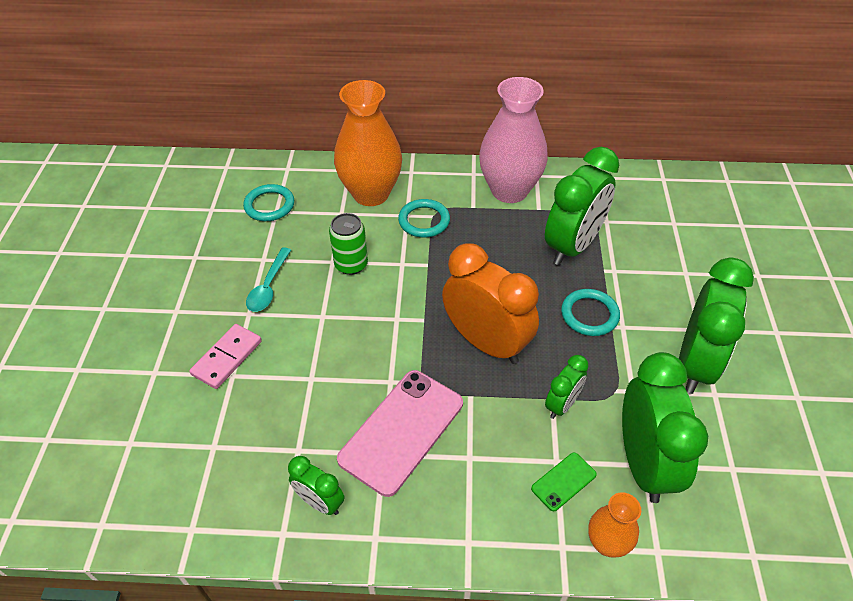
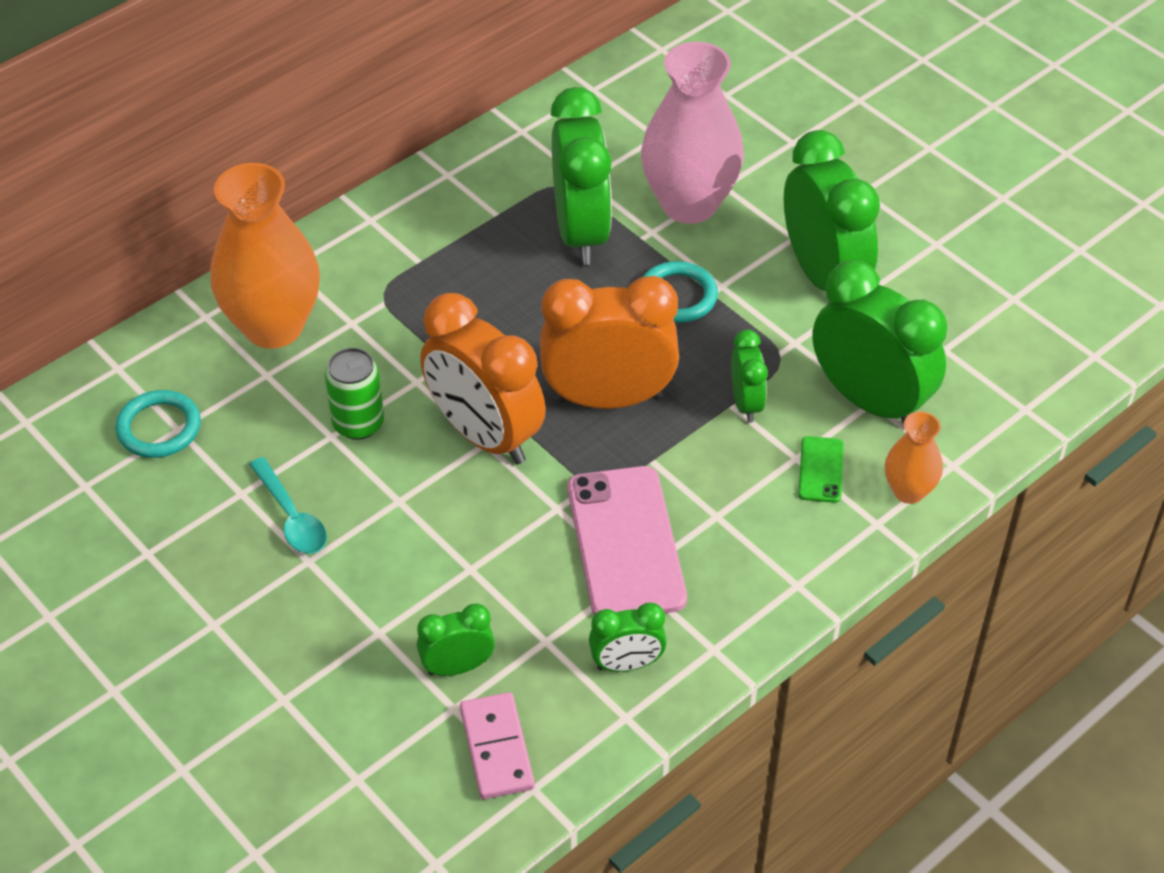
camera: 45 degrees left, 0 degrees up
(227, 358) = (348, 621): pink domino -> pink domino (497, 748)
(242, 426) = (457, 667): none -> green clock
(401, 315) = (485, 435): none -> orange clock
(424, 221) = (381, 316): turquoise ring -> none
(509, 191) = (438, 213): pink vase -> pink vase (689, 204)

